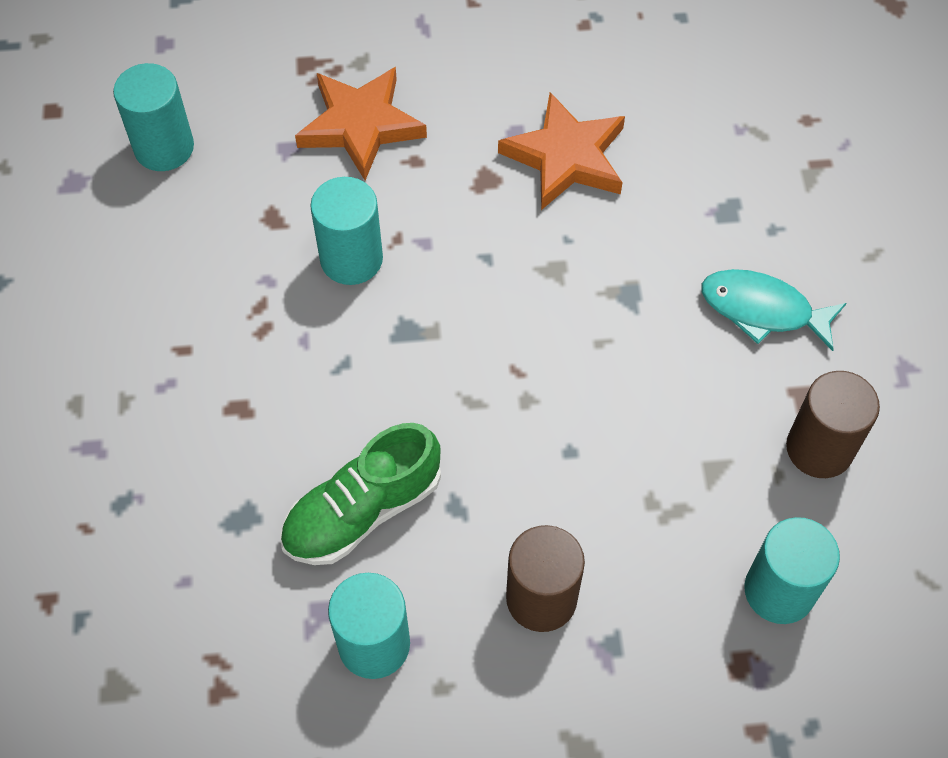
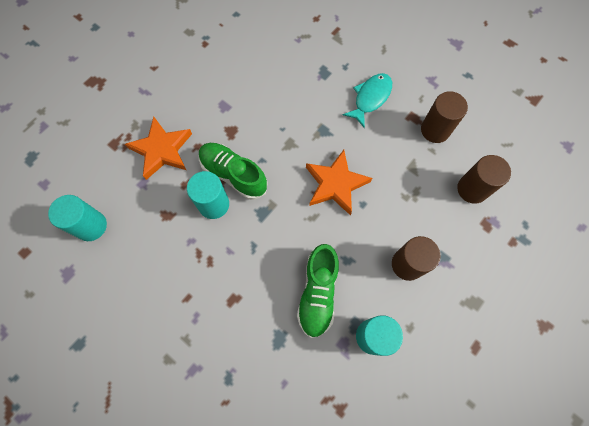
camera: 45 degrees left, 10 degrees up
(424, 242) = (233, 174): none -> green shoe
(566, 157) = (250, 99): orange star -> orange star (335, 184)
(762, 310) = (370, 98): turquoise fish -> turquoise fish turned 150 degrees clockwise
(779, 590) = (472, 189): turquoise cylinder -> brown cylinder

